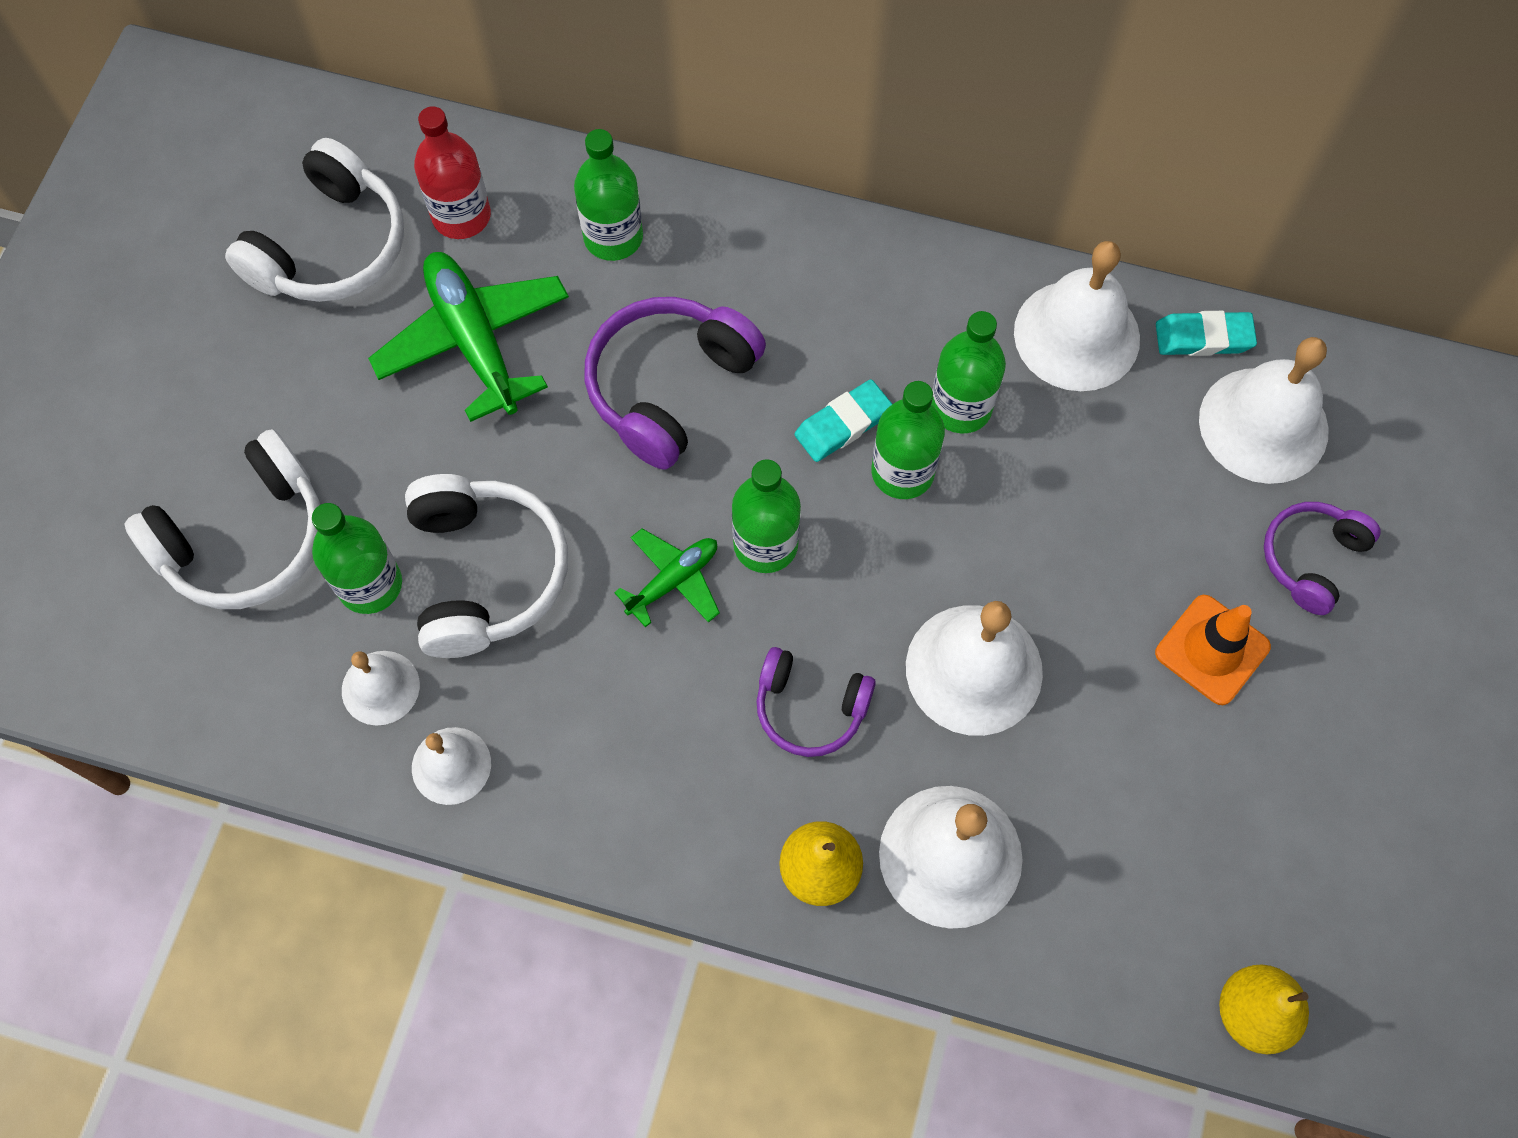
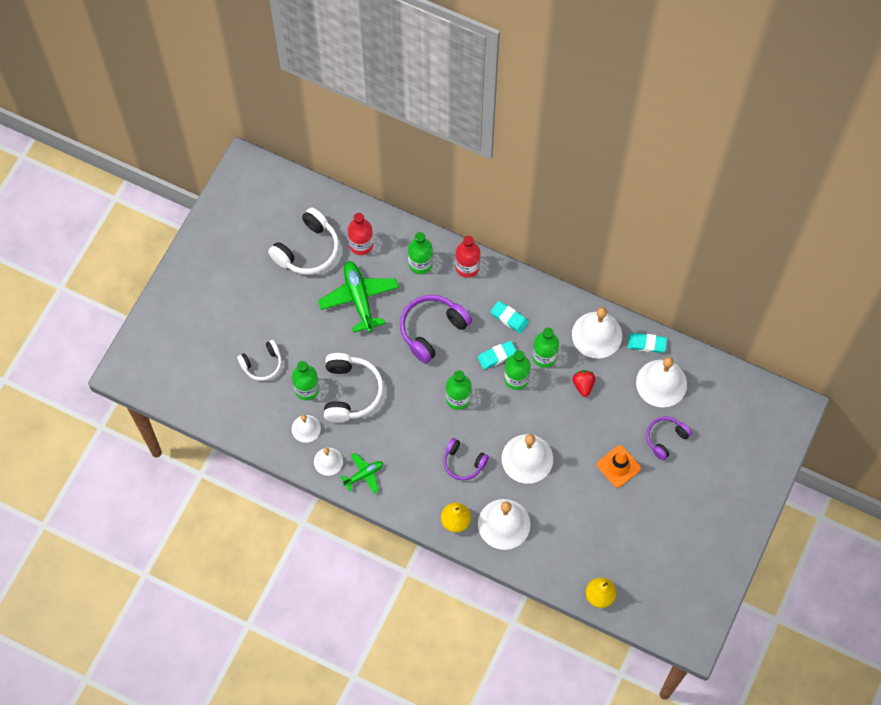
camera: 10 degrees right, 0 degrees up
(246, 539) = (262, 364): white headphones -> white headphones, size x0.62
(673, 581) = (421, 406): green plane -> green plane (363, 475)
(729, 228) = (467, 267): none -> red bottle
(854, 330) = (509, 318): none -> turquoise eraser
(1073, 461) = (583, 385): none -> red strawberry

